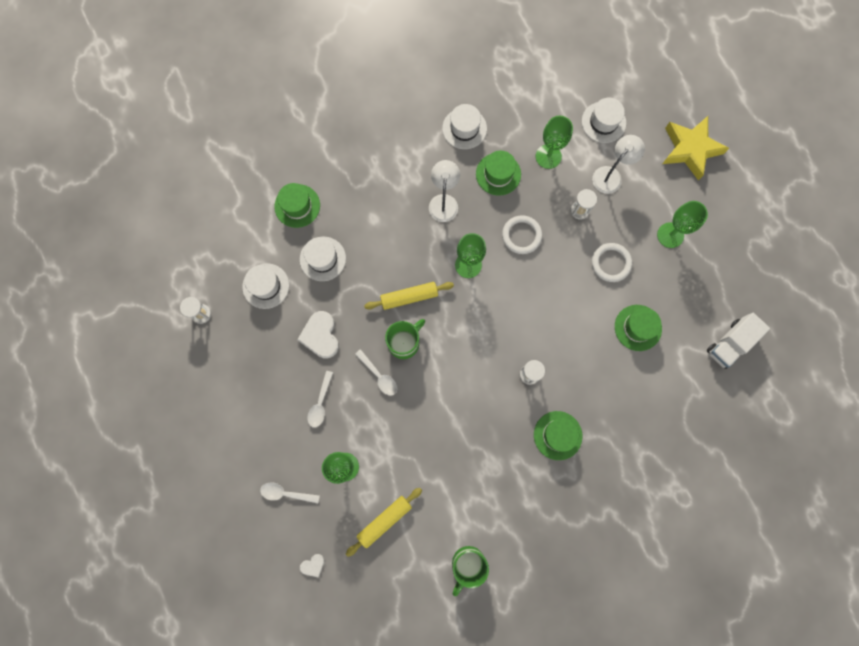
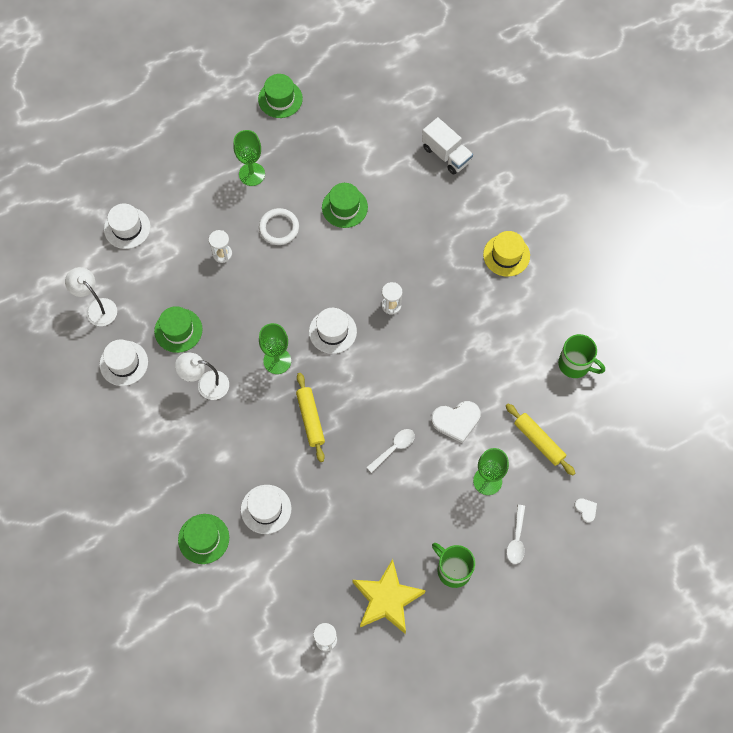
camera: 90 degrees left, 10 degrees down
(266, 286) = (295, 569): white hat -> white hat (332, 331)
(320, 335) = (351, 509): white heart -> white heart (456, 421)
(320, 403) = (423, 507): white spoon -> none
(404, 342) = (359, 423): green mug -> green mug (453, 569)
(521, 235) = (247, 309): white ring -> none
(548, 156) = (161, 281): green goblet -> none
(557, 435) = (450, 281): green hat -> green hat (280, 99)
(590, 496) = (506, 255): none -> yellow hat
(611, 175) = (186, 224): white lamp -> white lamp (97, 307)
(690, 149) = (162, 151): yellow star -> yellow star (387, 599)
(730, 344) = (361, 131): white truck -> white truck (446, 154)

